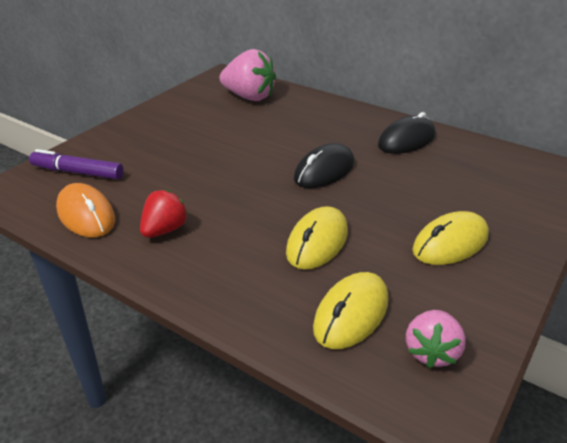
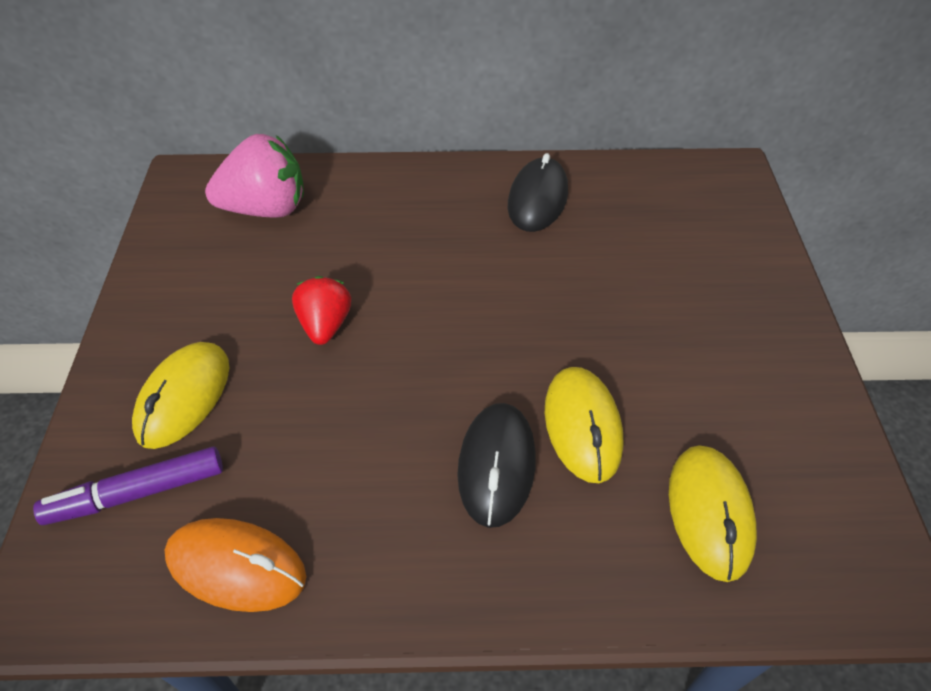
camera: 35 degrees left, 15 degrees up
(164, 230) = (379, 523): red strawberry -> red strawberry (325, 325)
(324, 171) = (488, 301): black mouse -> black mouse (496, 465)
(431, 352) = (822, 512): pink strawberry -> none
(450, 243) = (715, 343): yellow mouse -> yellow mouse (184, 397)

